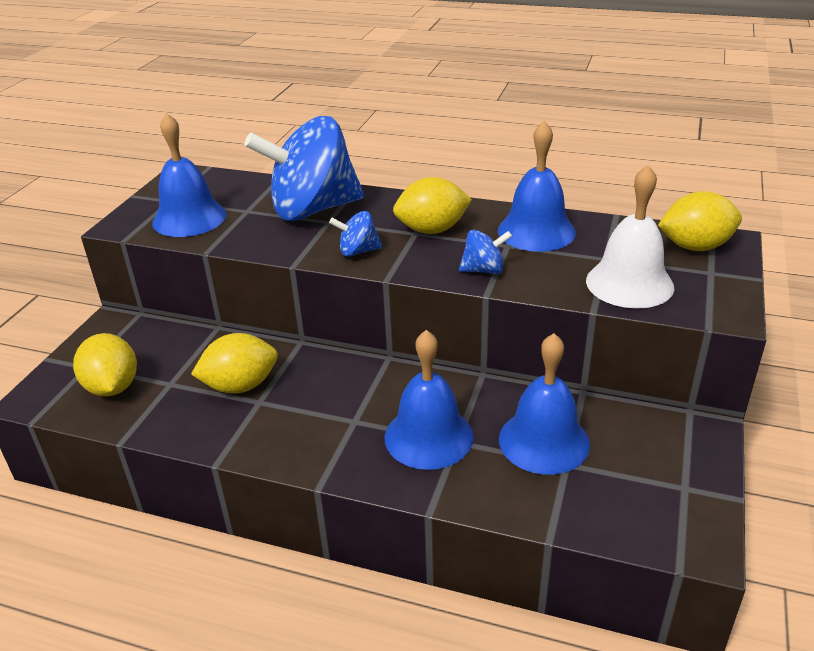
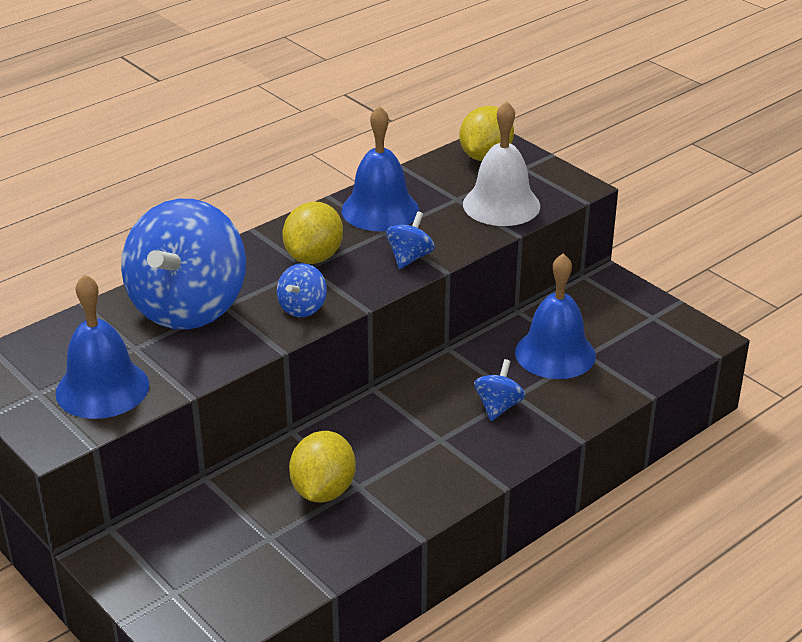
camera: 60 degrees left, 0 degrees up
(112, 387) = (234, 580): yellow lemon -> none
(428, 436) = (498, 407): blue bell -> blue spinning top

